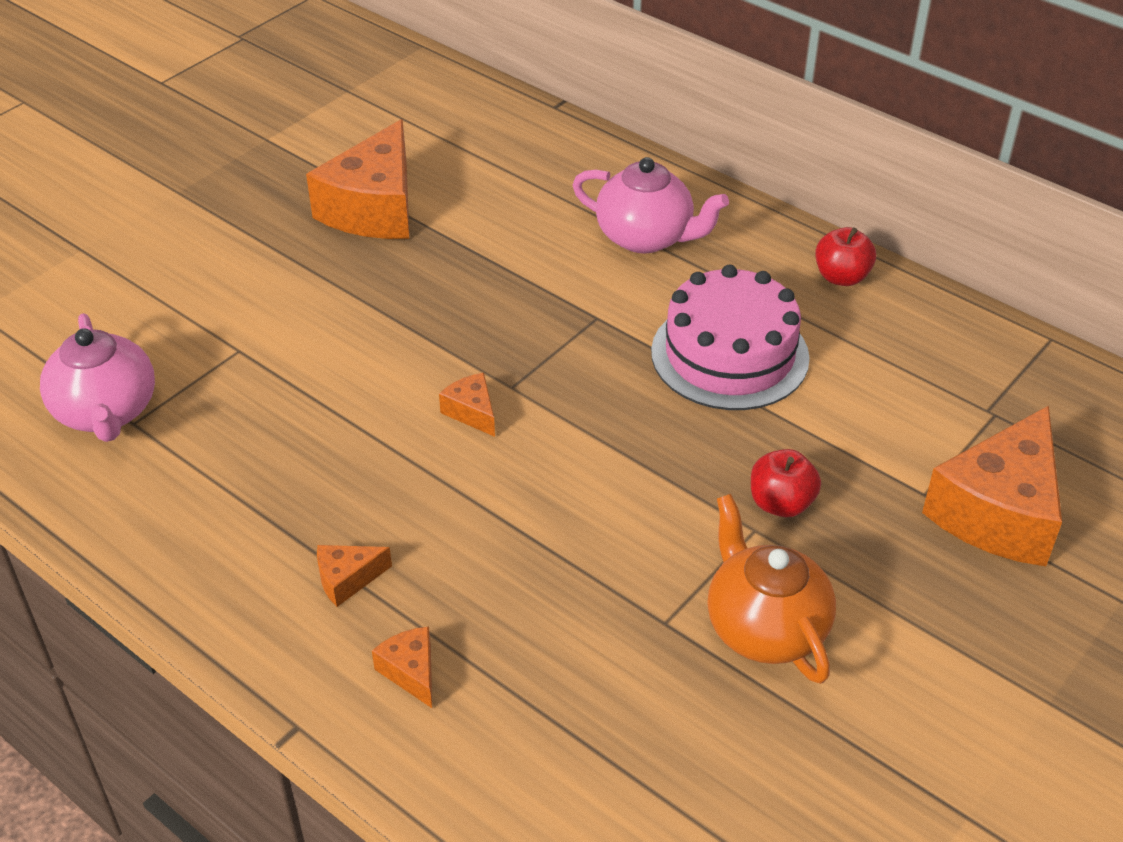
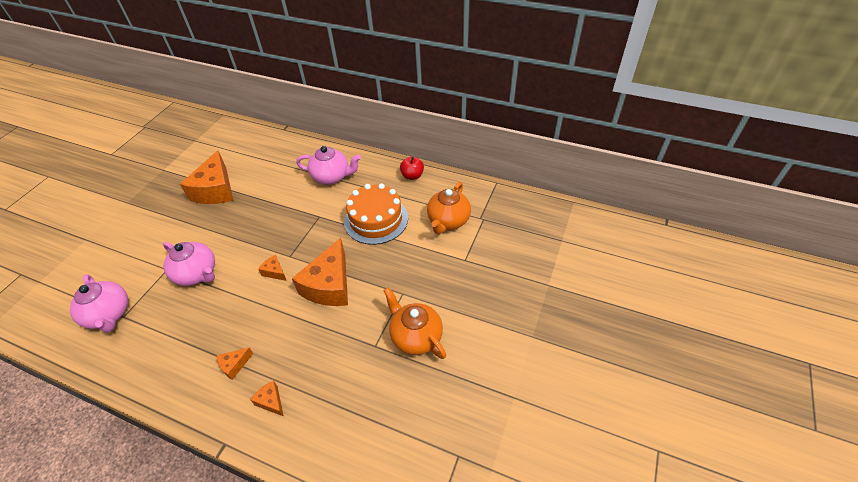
camera: 15 degrees left, 5 degrees up
(302, 375) = (197, 274): none -> pink teapot
(729, 355) = (376, 219): pink cake -> orange cake
(781, 503) = (410, 279): red apple -> none
(905, 398) = (448, 221): none -> orange teapot
(998, 512) = (494, 260): orange cheese -> orange cheese (329, 285)

